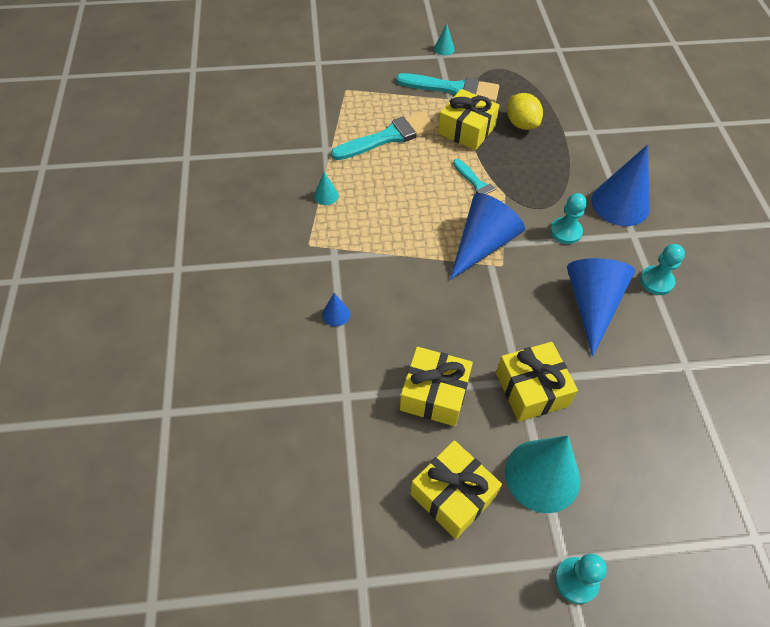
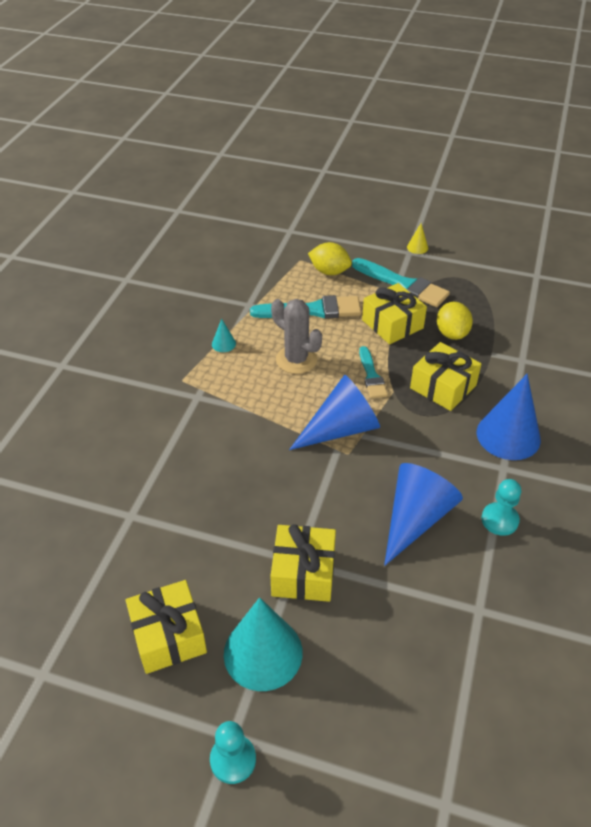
camera: 25 degrees right, 10 degrees down
(336, 314) = (167, 445): blue cone -> none
(380, 94) = (329, 272): none -> yellow lemon
(403, 190) = (296, 360): none -> grey cactus
(434, 394) = (209, 543): yellow gift -> yellow gift (443, 387)
(444, 49) = (417, 247): turquoise cone -> yellow cone
(565, 231) = (432, 443): turquoise pawn -> none

